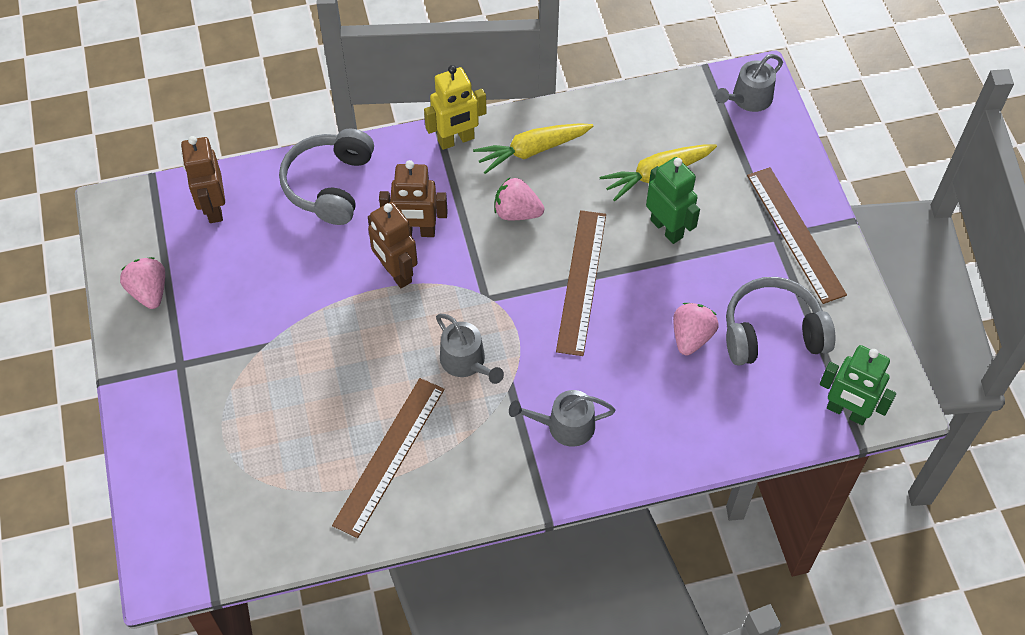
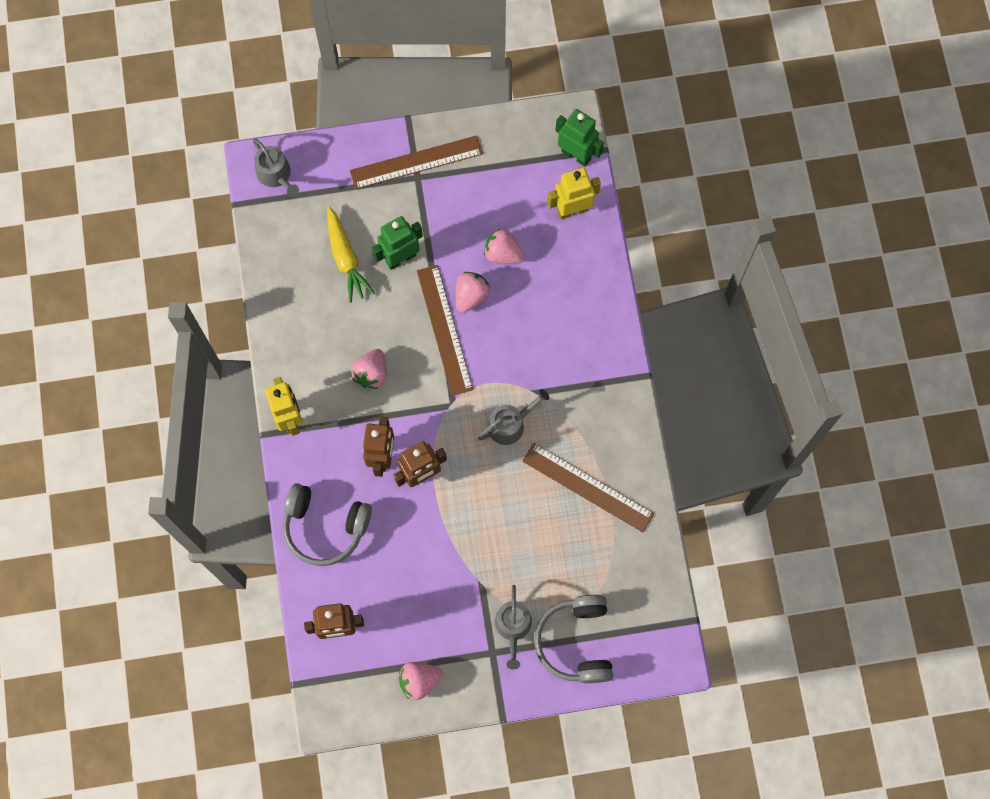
camera: 85 degrees left, 15 degrees up
(532, 150) = (309, 355): yellow carrot -> none
(565, 426) = (572, 355): grey watering can -> grey watering can (513, 627)
(581, 281) = (444, 329): brown ruler -> brown ruler turned 60 degrees clockwise
(629, 306) = (471, 296): none -> pink strawberry
(767, 412) = (572, 210): none -> yellow robot
(772, 332) = (504, 194): grey headphones -> grey headphones (576, 642)
(846, 412) = (576, 155): green robot -> green robot turned 90 degrees counterclockwise

